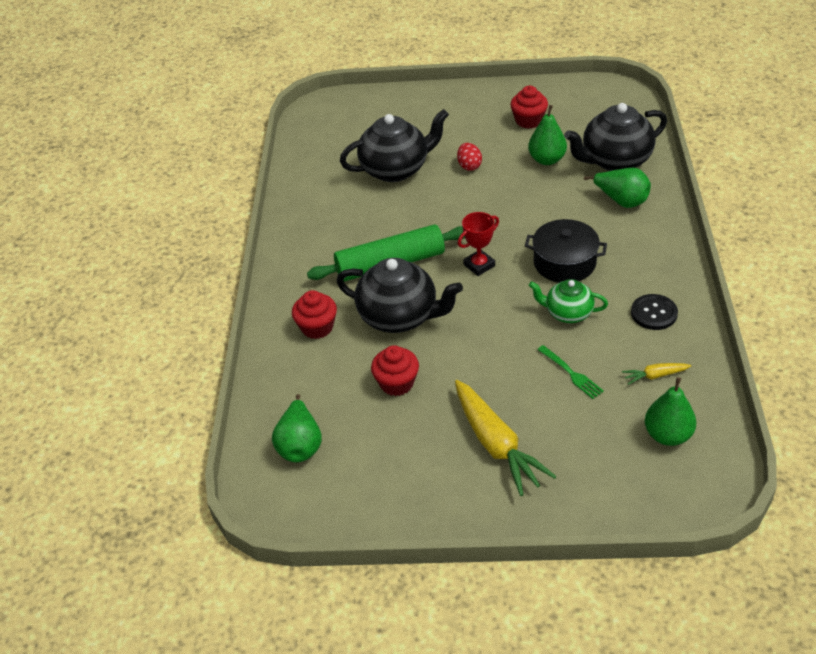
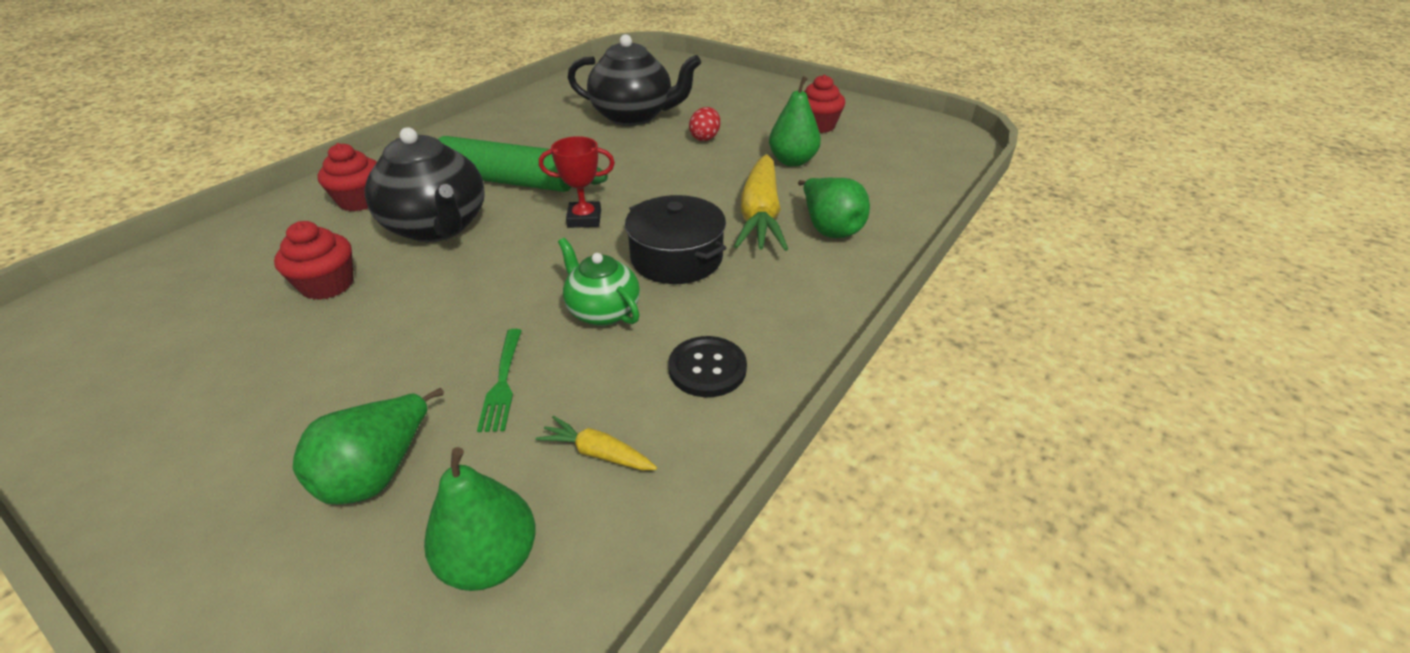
camera: 30 degrees right, 5 degrees down
(300, 445) = (153, 293): green pear -> green pear (378, 472)
(496, 445) = (290, 416): yellow carrot -> yellow carrot (760, 216)
(615, 161) = (871, 190): black teapot -> none

